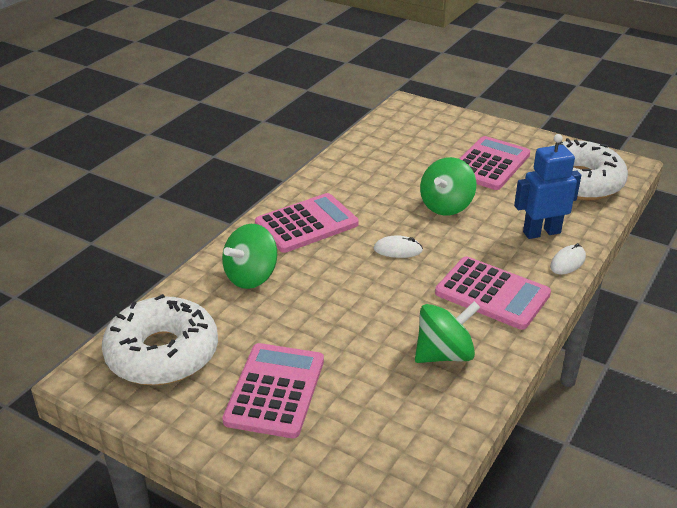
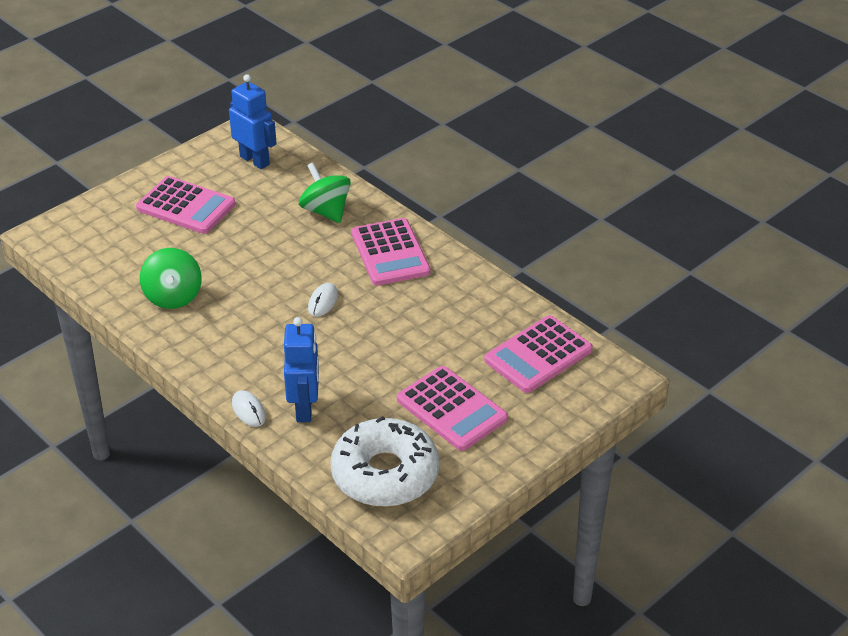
camera: 105 degrees right, 5 degrees up
(162, 353) = (255, 160): white donut -> blue robot
(446, 206) = (381, 352): green spinning top -> none
(492, 294) = (230, 345): pink calculator -> pink calculator (538, 355)

